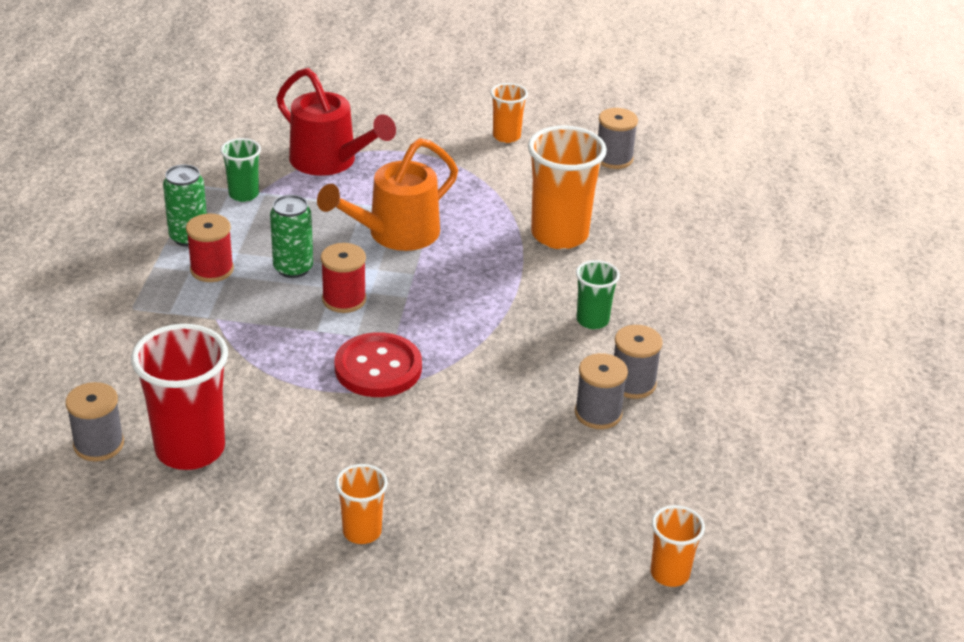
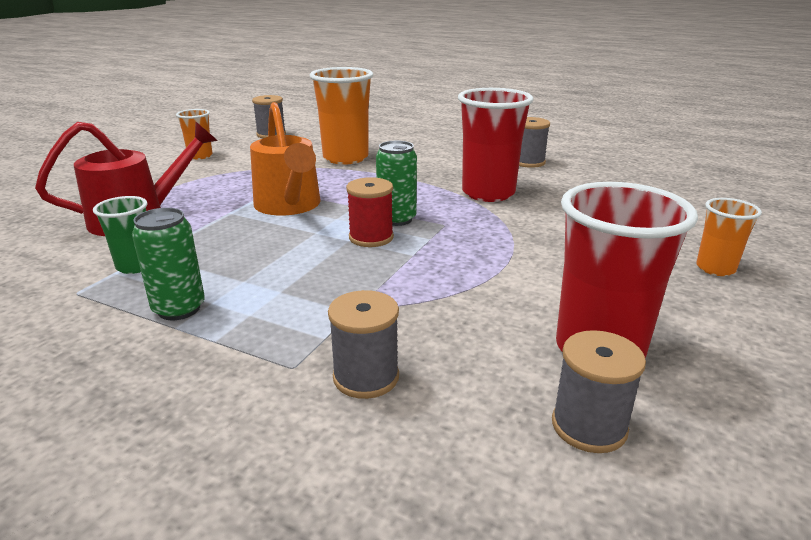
camera: 70 degrees left, 10 degrees down
(212, 269) = (260, 300): red spool -> none
(293, 268) = (300, 255): green can -> green can (396, 219)
(378, 368) = (482, 235): red button -> none
(498, 360) = (488, 193): none -> red cup
(592, 320) = (454, 162): green cup -> none
(598, 413) = (559, 174): grey spool -> grey spool (366, 377)
(669, 573) = (723, 178): orange cup -> none

